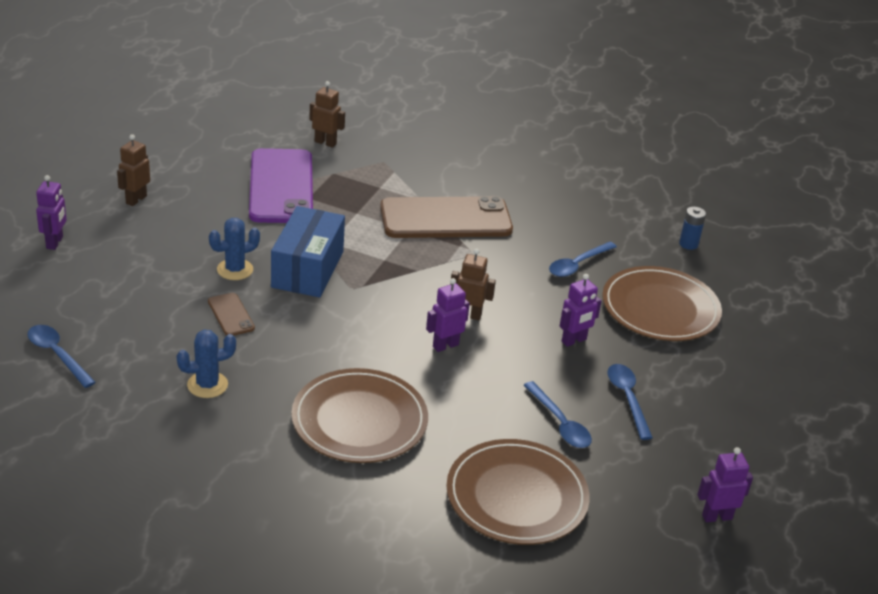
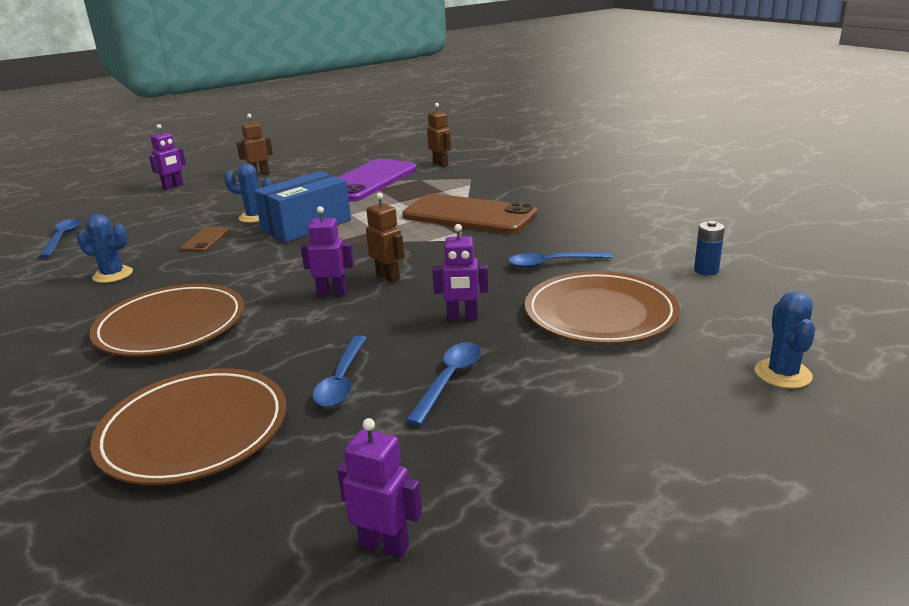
camera: 40 degrees right, 10 degrees down
(803, 329) = (783, 374): none -> blue cactus

